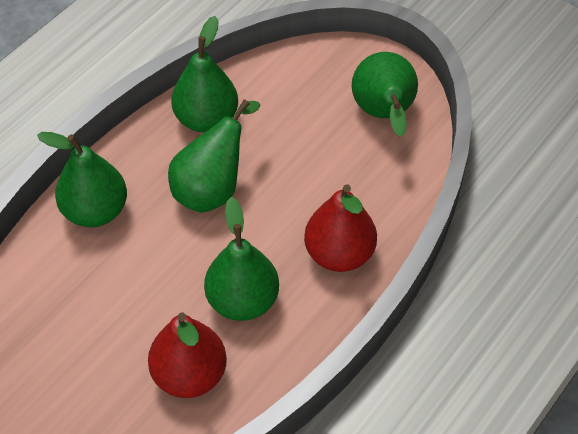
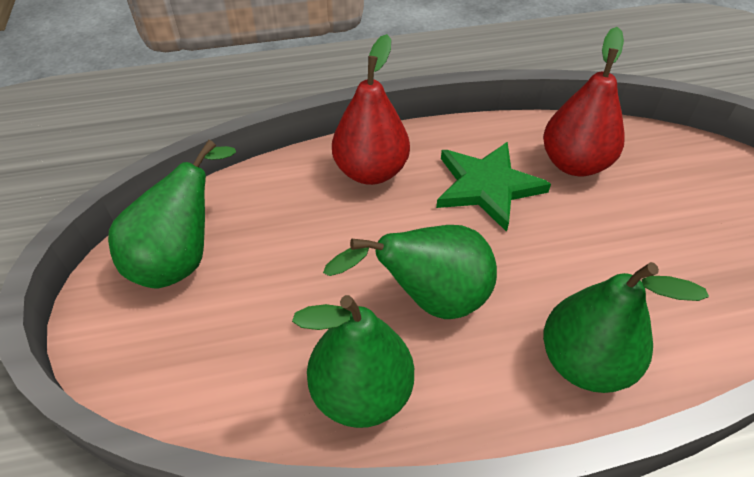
camera: 140 degrees left, 5 degrees down
(242, 301) = (487, 186): green pear -> green star

